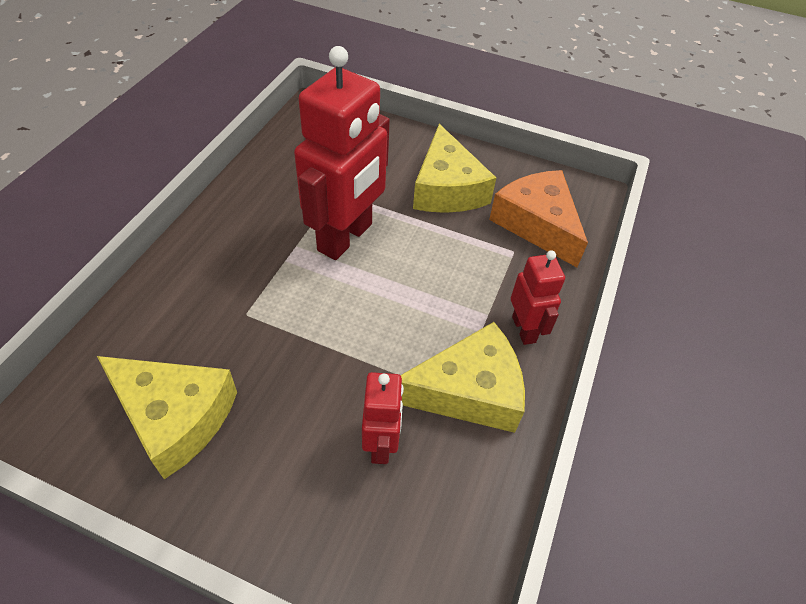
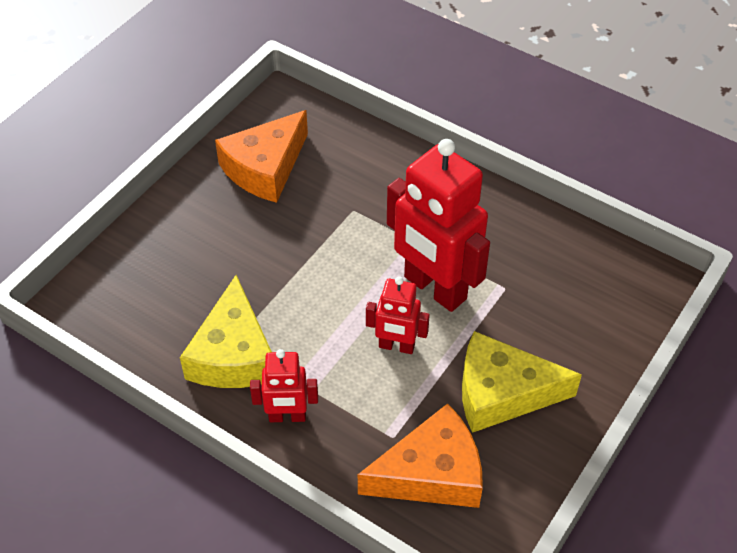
camera: 105 degrees right, 0 degrees up
(175, 417) = (265, 168): yellow cheese -> orange cheese
(381, 444) = (204, 286): red robot -> red robot (396, 346)

